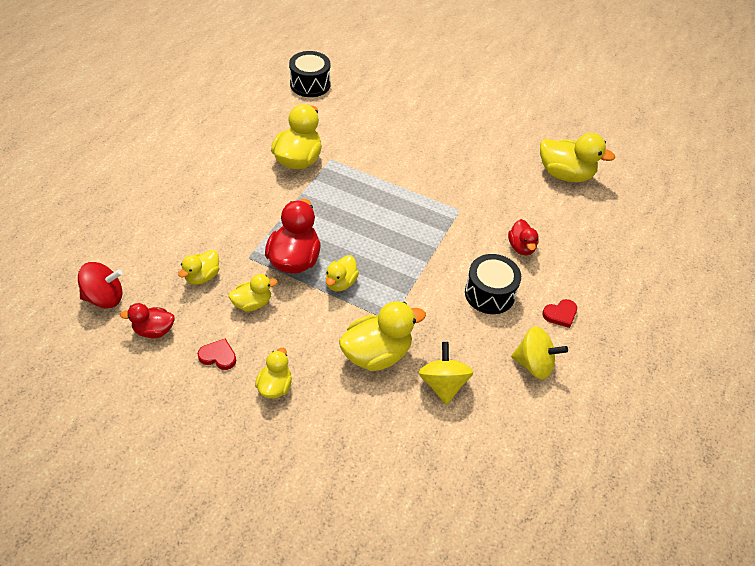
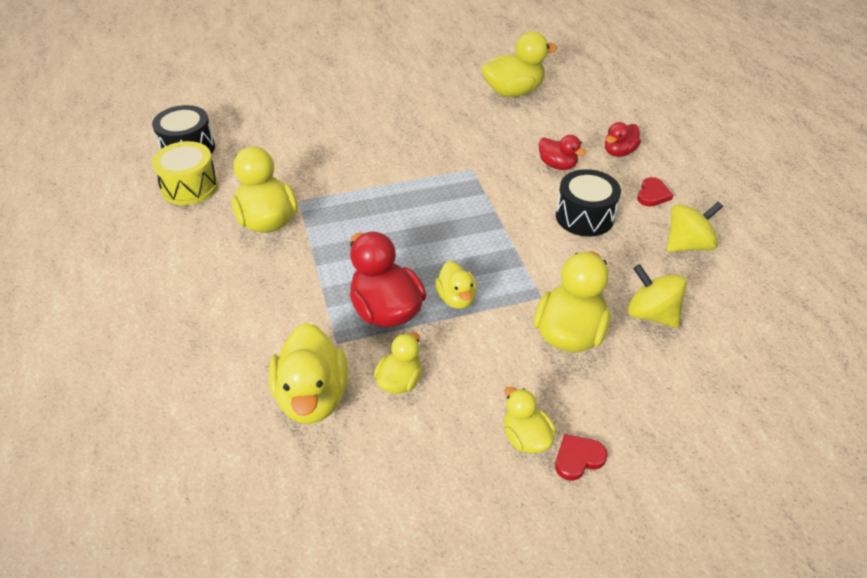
camera: 40 degrees left, 5 degrees down
(104, 297) = (225, 509): red spinning top -> none
(154, 330) = (331, 493): red duck -> red duck (619, 152)
(202, 276) = (312, 397): yellow duck -> yellow duck, size x1.73
(218, 356) = (434, 458): red heart -> red heart (578, 458)
(283, 110) = (190, 187): none -> yellow drum

